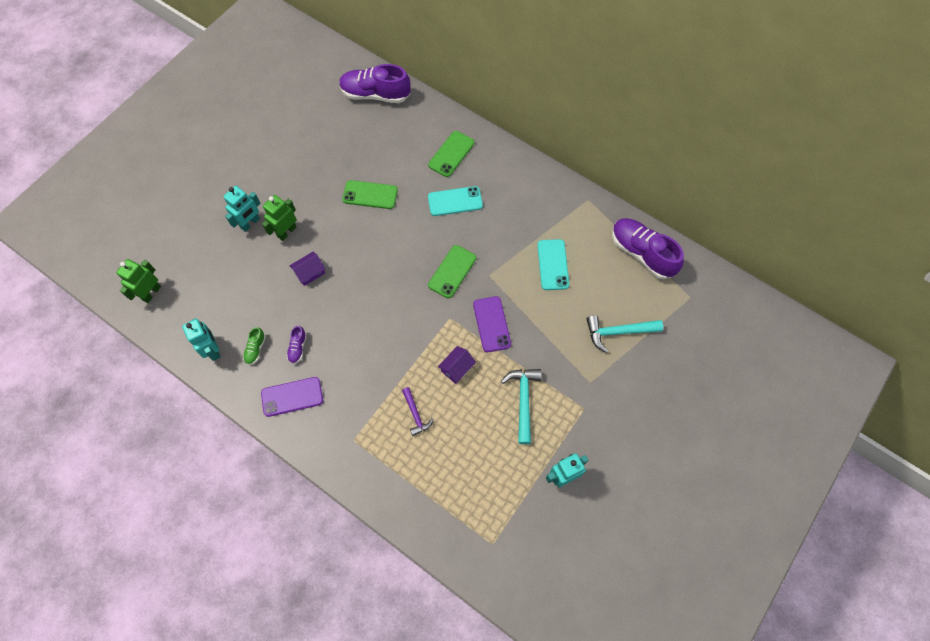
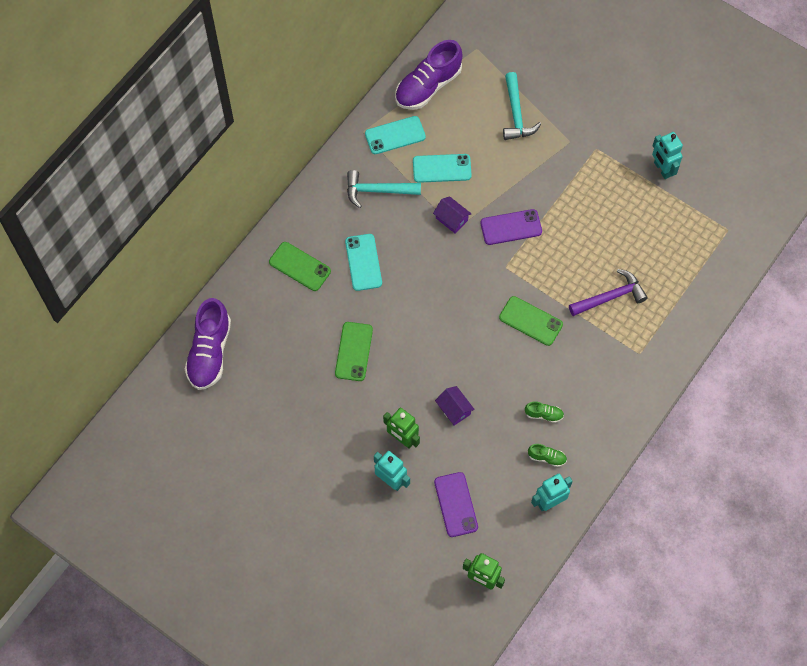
camera: 90 degrees left, 0 degrees up
(292, 396) = (598, 415): purple phone -> purple phone (455, 504)
(298, 348) = (544, 414): purple shoe -> green shoe
(415, 414) = (610, 297): purple hammer -> purple hammer, size x1.59
(452, 271) = (451, 265): green phone -> green phone (530, 321)
(457, 368) = (560, 260): purple house -> purple house (451, 219)
(523, 401) = (591, 200): turquoise hammer -> turquoise hammer (378, 190)
(586, 226) = (395, 135): none -> turquoise phone

